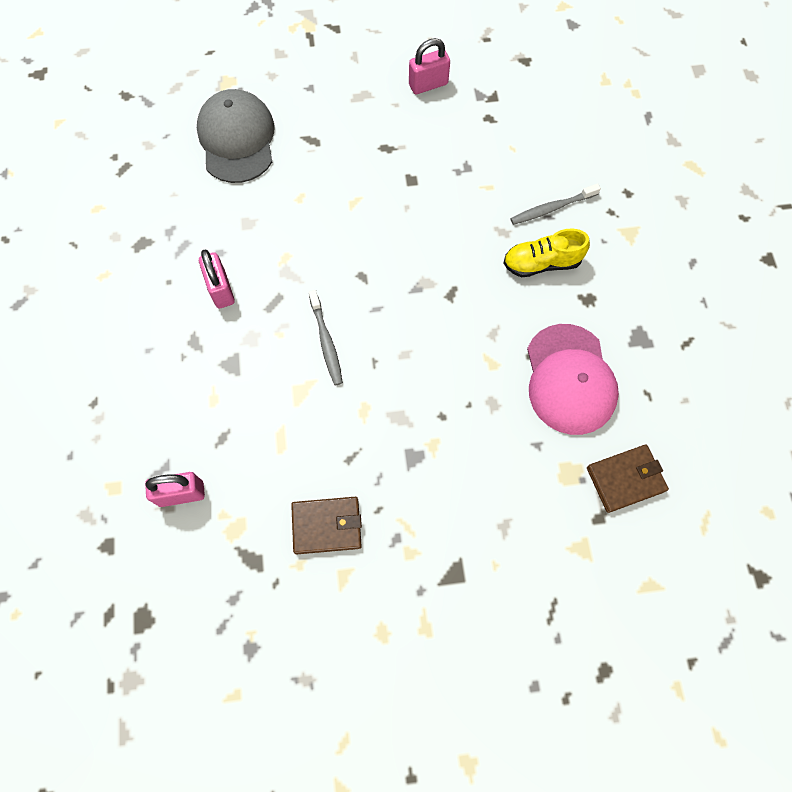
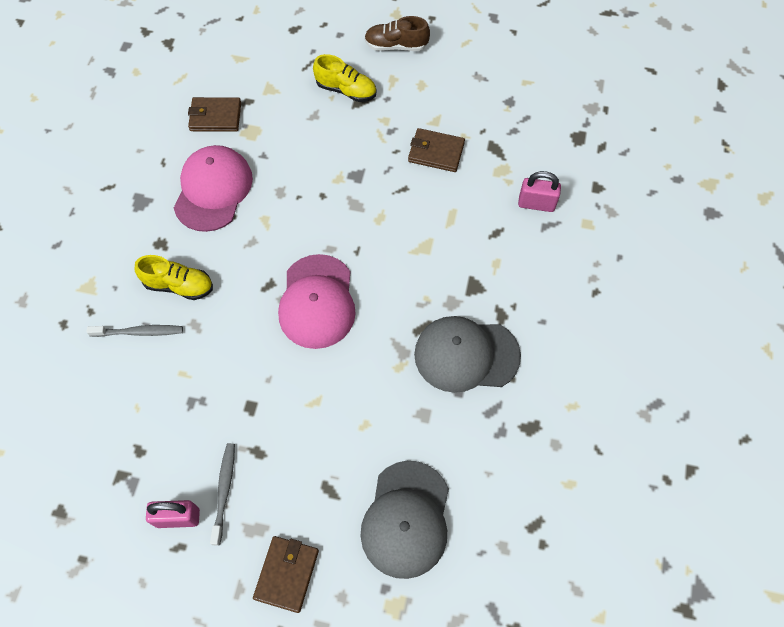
camera: 160 degrees left, 5 degrees down
(221, 289) = (466, 355): pink padlock -> grey cap
(321, 76) = (286, 574): none -> brown wallet
(326, 342) = (389, 279): grey toothbrush -> grey toothbrush (224, 491)
(393, 293) = (317, 302): none -> pink cap
(444, 695) = (396, 46): none -> brown shoe
(481, 584) = (346, 90): none -> yellow shoe

